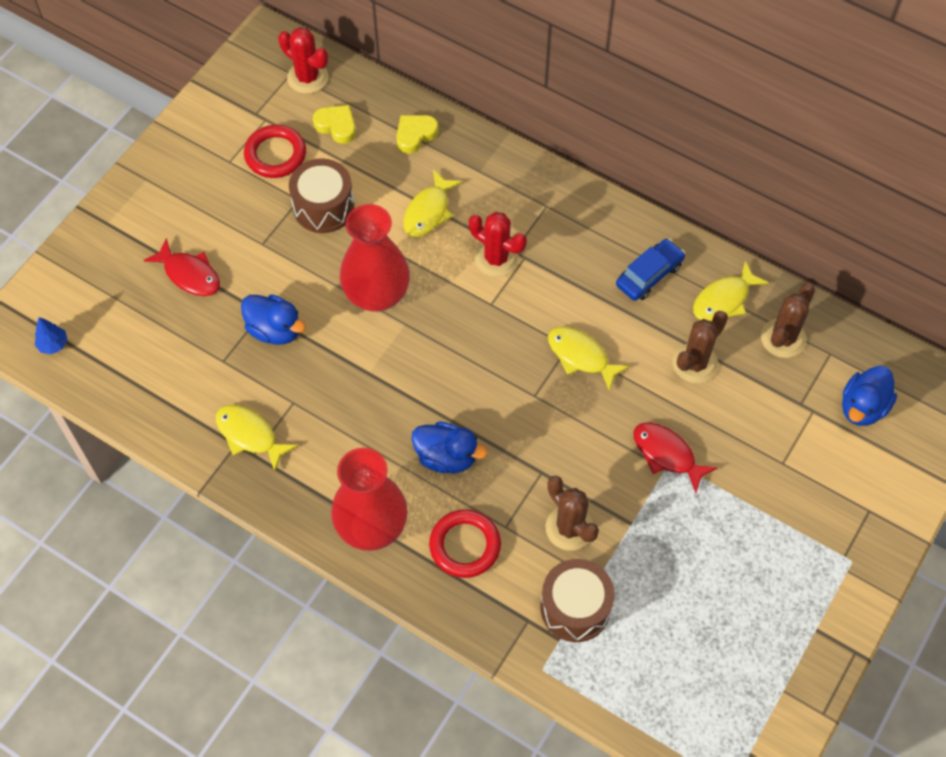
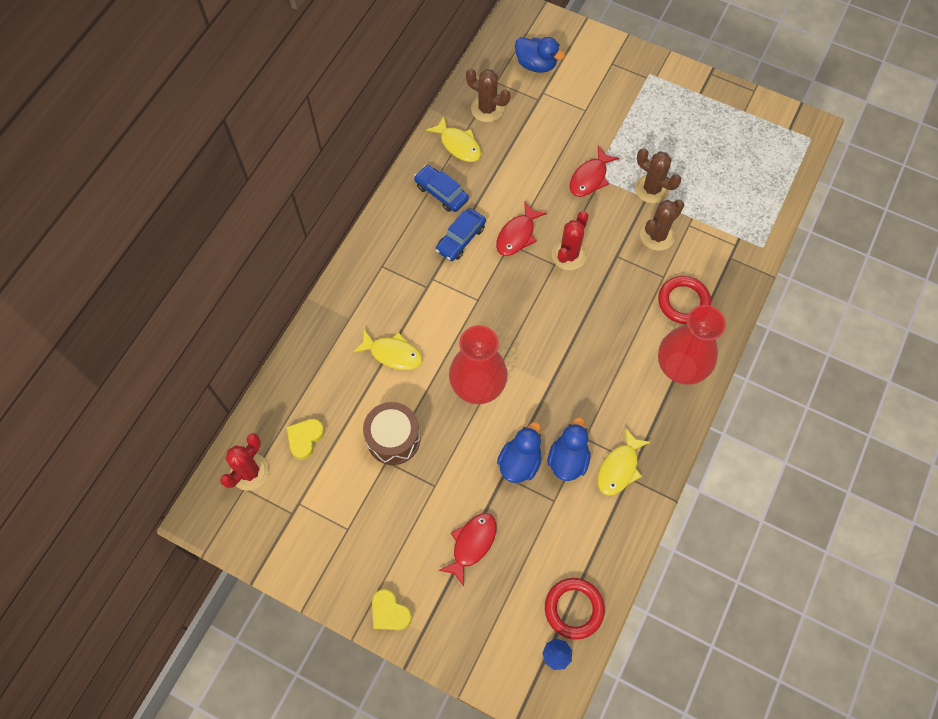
camera: 95 degrees left, 5 degrees up
(275, 154) = (338, 488): red ring -> red ring (574, 609)
(415, 135) = (313, 372): yellow heart -> yellow heart (390, 612)
(446, 457) = (615, 320): blue duck -> blue duck (568, 459)
(496, 258) = (435, 299): red cactus -> red cactus (568, 255)
(575, 608) = (715, 229): brown drum -> none
(579, 292) = (460, 239): none -> blue car
(581, 356) = (517, 235): yellow fish -> red fish
(695, 363) = (514, 162): brown cactus -> brown cactus (651, 189)

